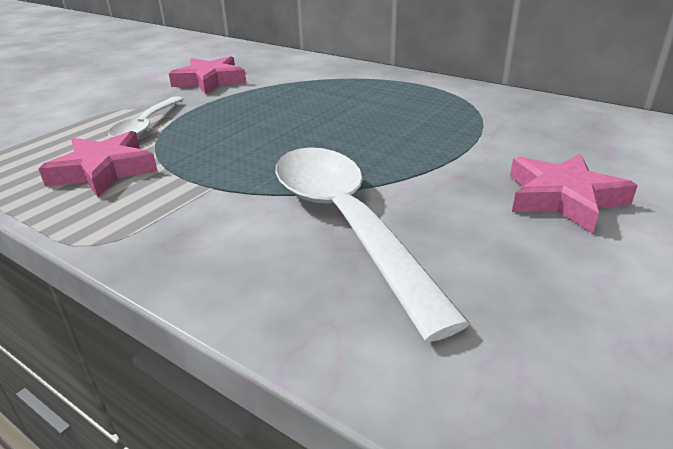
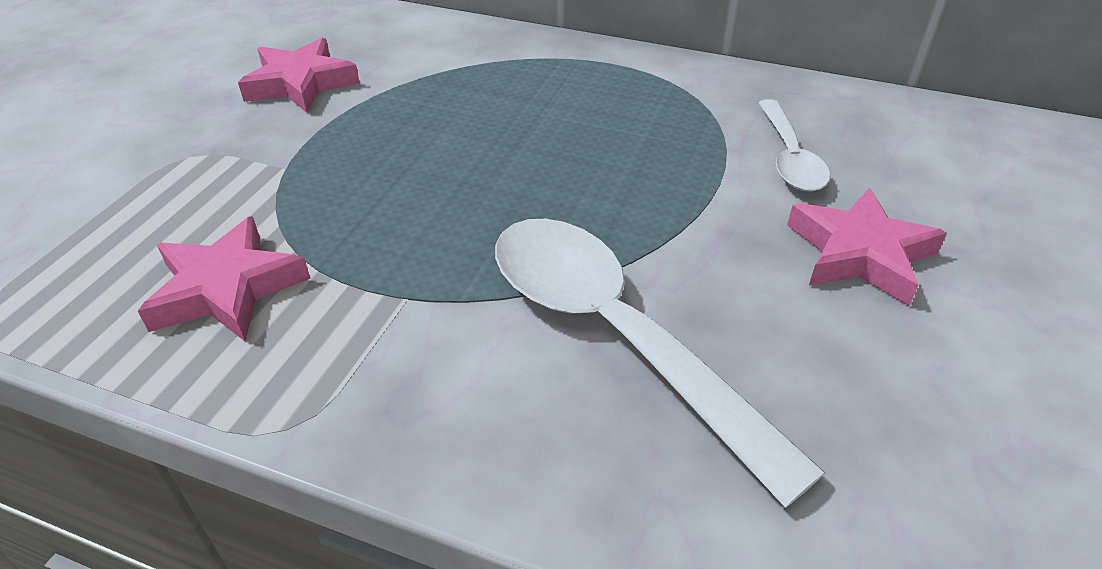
camera: 15 degrees left, 10 degrees up
(146, 126) = (246, 189): white spoon -> white spoon (789, 157)

